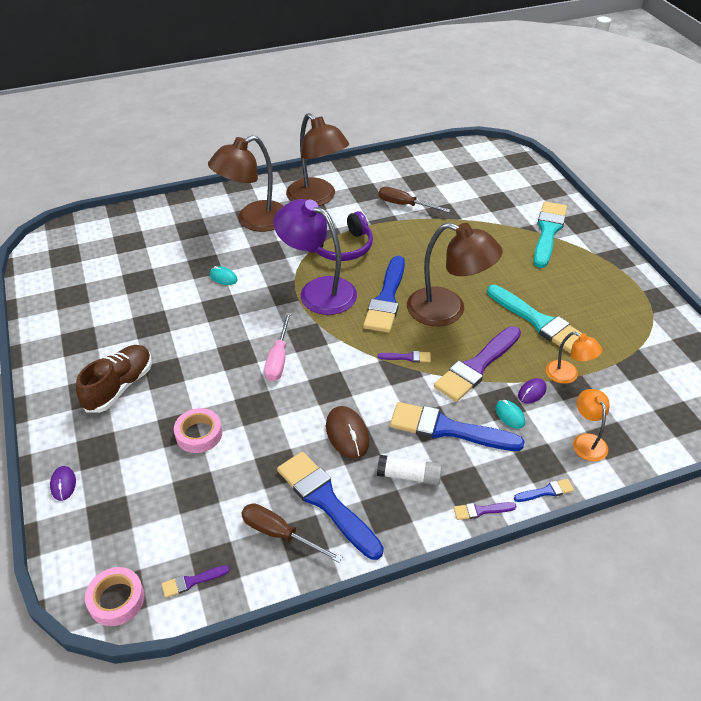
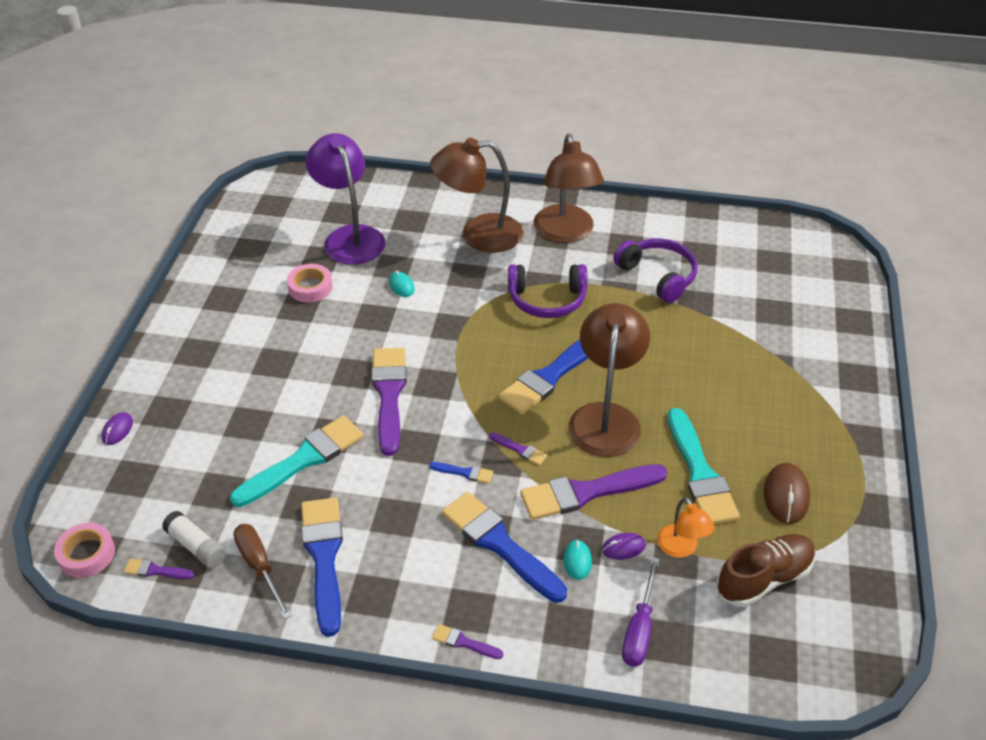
camera: 30 degrees right, 0 degrees up
(119, 387) = (226, 359): brown shoe -> brown shoe (764, 578)
(199, 434) = (261, 437): pink tape -> pink tape (310, 287)
(278, 359) = (389, 395): pink screwdriver -> purple brush
(318, 291) = (484, 338): purple lamp -> purple lamp (350, 237)
(347, 434) = (395, 501): brown mouse -> brown mouse (786, 495)
(404, 205) = (658, 276): brown screwdriver -> purple headphones
(409, 476) = (421, 572): white glue stick -> white glue stick (196, 546)
(447, 311) = (606, 417): brown lamp -> brown lamp turned 135 degrees counterclockwise
(546, 491) = (548, 658): blue brush -> blue brush (464, 473)
(548, 232) = (806, 373): turquoise brush -> turquoise brush (303, 460)
(587, 441) = (639, 629): orange lamp -> purple screwdriver

